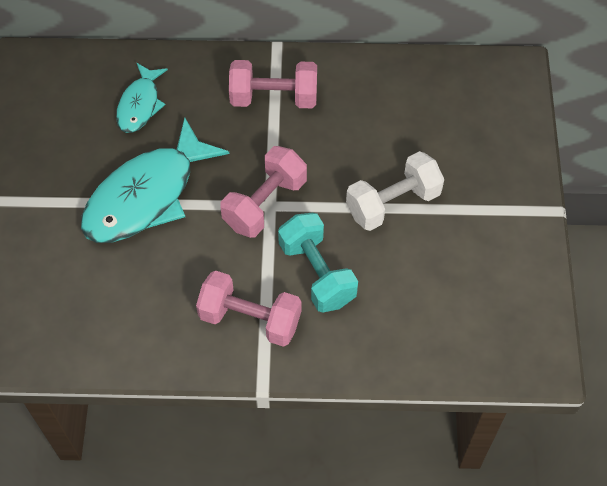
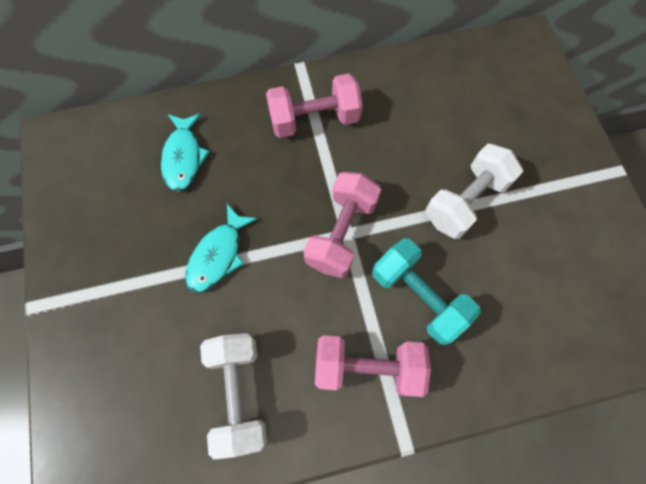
camera: 15 degrees left, 10 degrees up
(130, 311) = (238, 393): none -> white dumbbell
(146, 196) = (218, 255): turquoise fish -> turquoise fish, size x0.54

